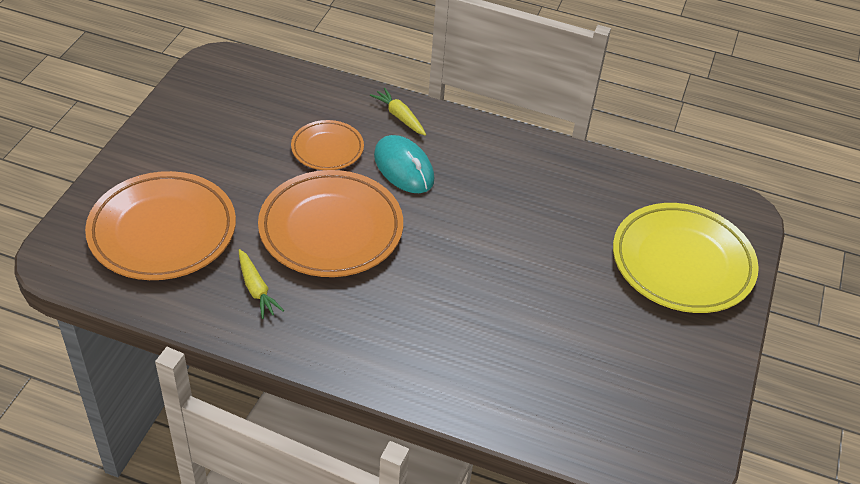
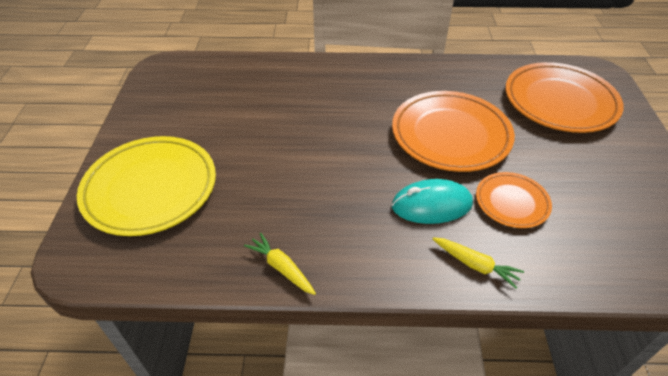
camera: 165 degrees right, 0 degrees up
(256, 289) = (465, 87): yellow carrot -> yellow carrot (281, 268)
(404, 168) = (431, 205): turquoise mouse -> turquoise mouse turned 45 degrees counterclockwise

